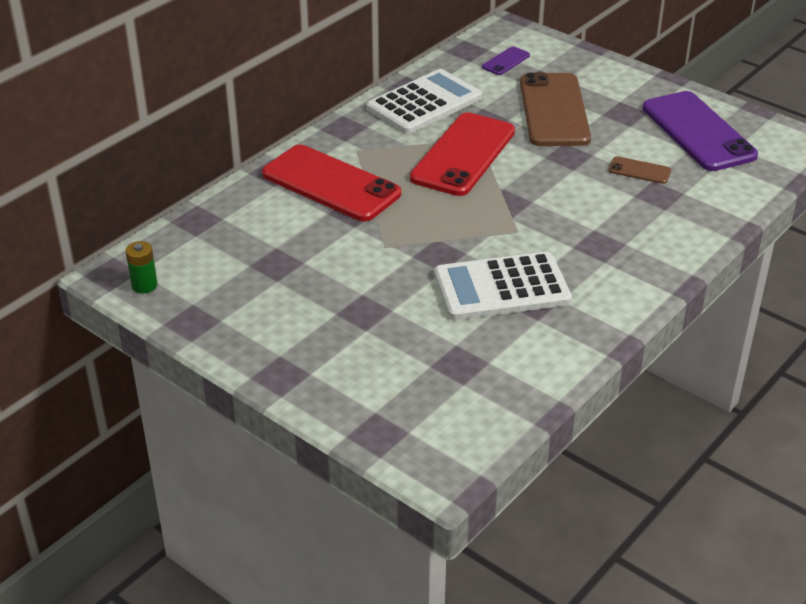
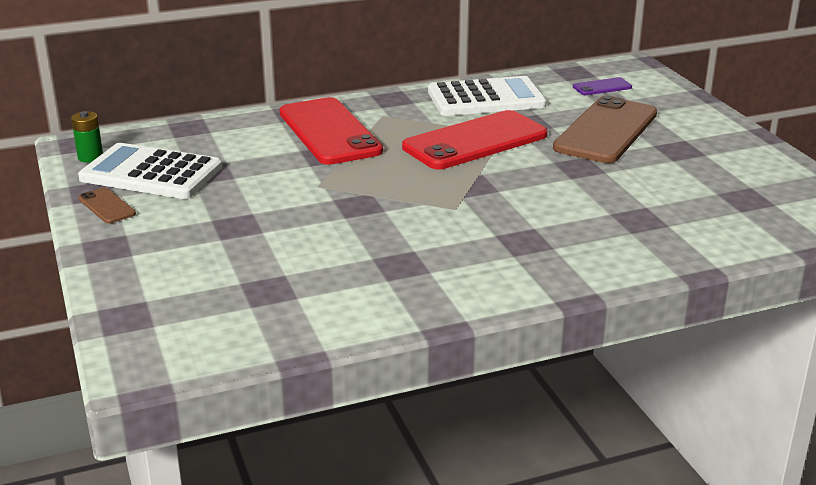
camera: 30 degrees right, 10 degrees down
(501, 287) = (384, 245): white calculator -> white calculator (151, 173)
(639, 171) = (640, 196): brown phone -> brown phone (107, 206)
(698, 132) = (744, 182): purple phone -> none

